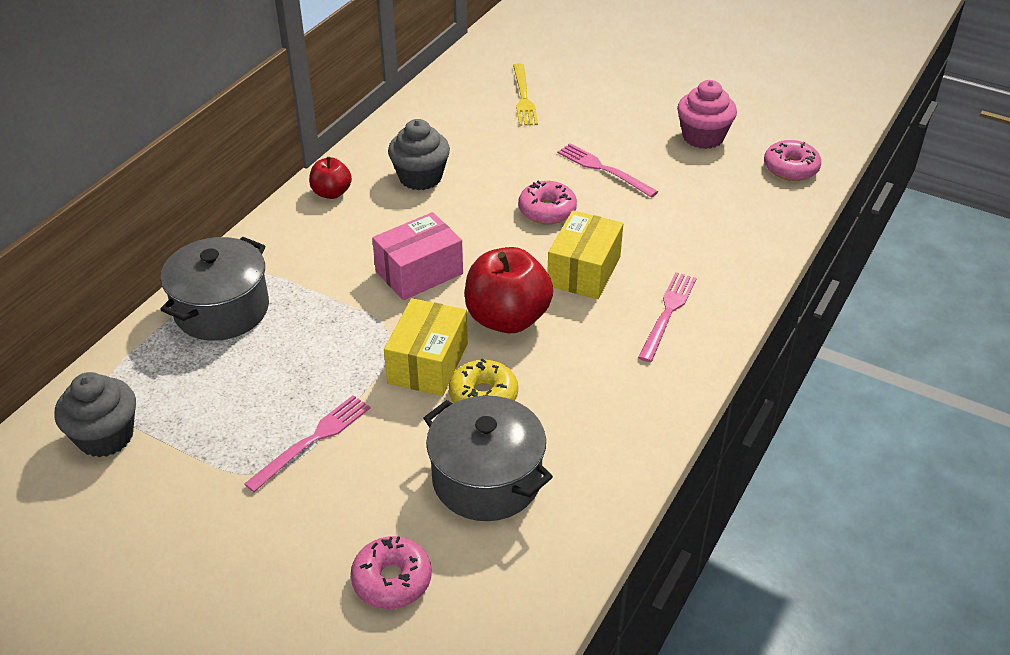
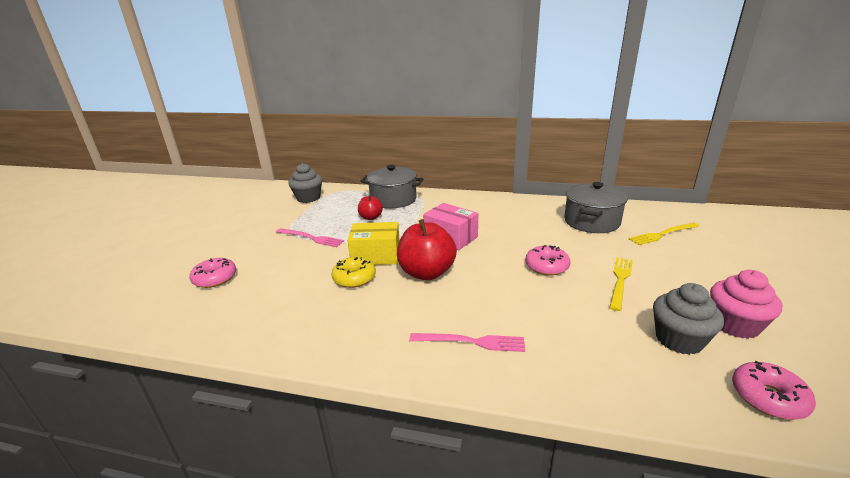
camera: 75 degrees right, 15 degrees down
(331, 193) = (498, 202): red apple -> red apple (371, 217)
(420, 177) = (536, 220): grey cupcake -> grey cupcake (679, 339)
(487, 479) = (285, 293): grey pot -> grey pot (591, 222)
(584, 271) = (493, 293): yellow box -> none
(603, 169) = (620, 281): pink fork -> yellow fork

